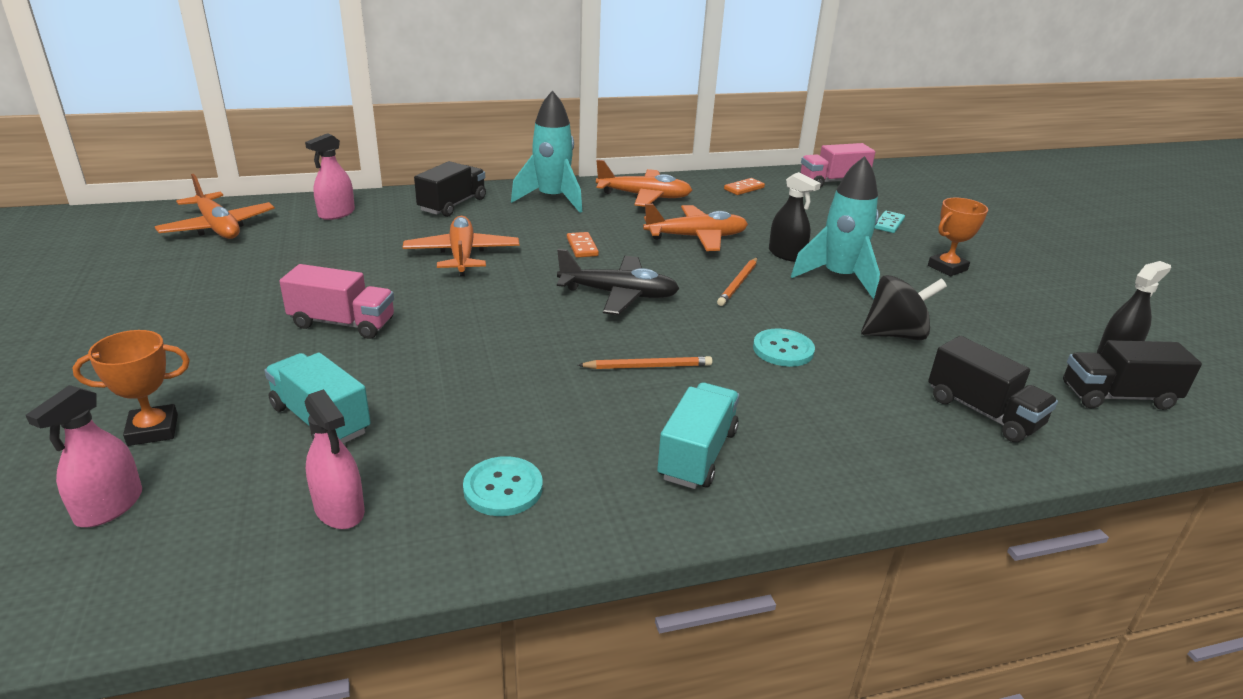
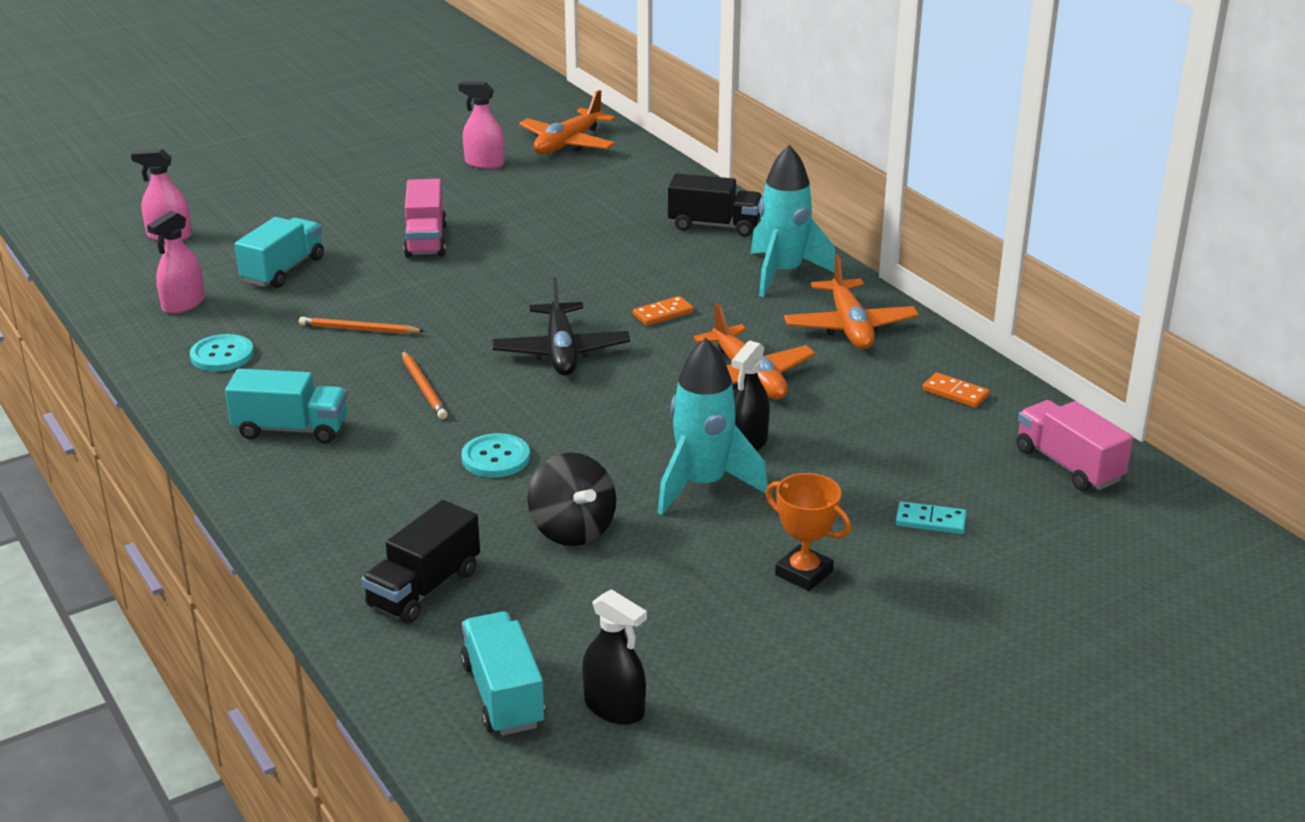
camera: 75 degrees right, 0 degrees up
(153, 430) = (250, 221): orange trophy -> none
(336, 213) = (640, 180): pink spray bottle -> pink spray bottle (484, 163)
(462, 255) = (593, 258): orange plane -> none
(738, 283) = (637, 418): orange pencil -> orange pencil (359, 330)
(1117, 396) = (503, 695): black truck -> turquoise truck

